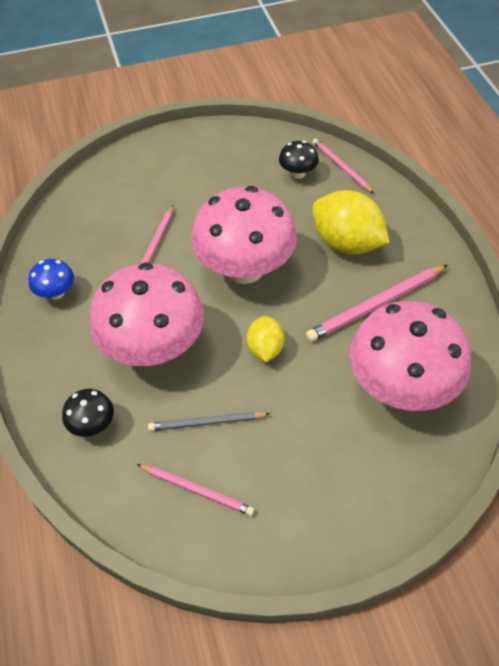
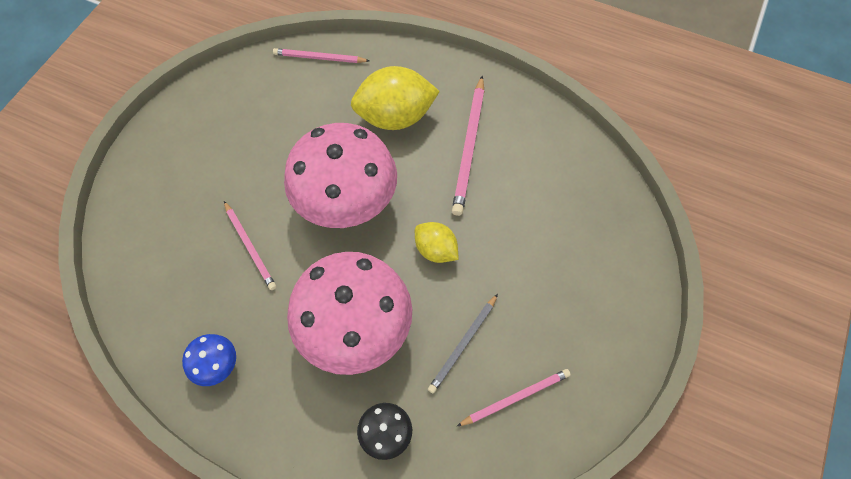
camera: 50 degrees left, 10 degrees up
(298, 173) = (292, 89): black mushroom -> none
(401, 387) = (550, 192): pink mushroom -> none

